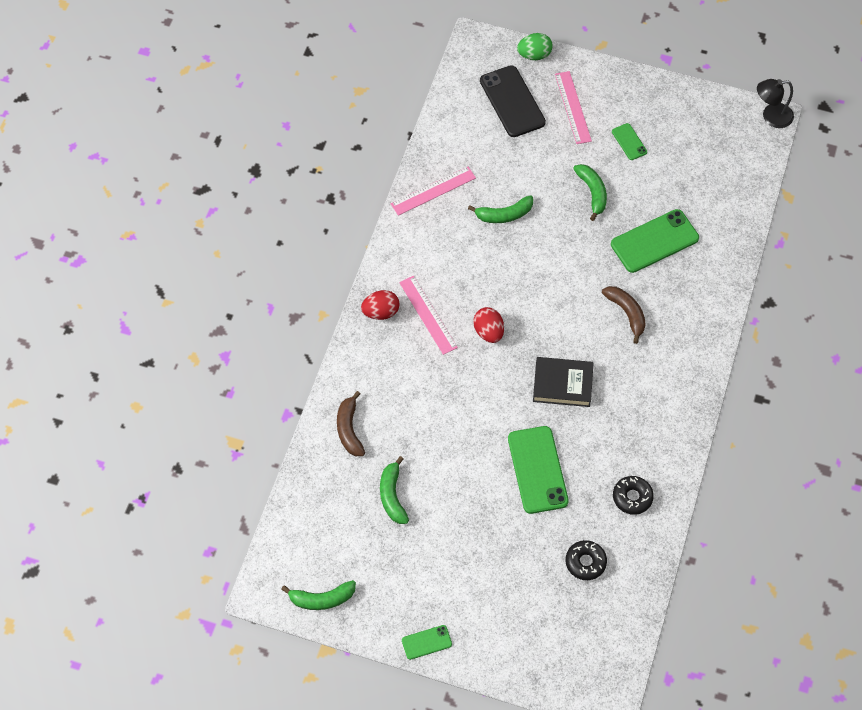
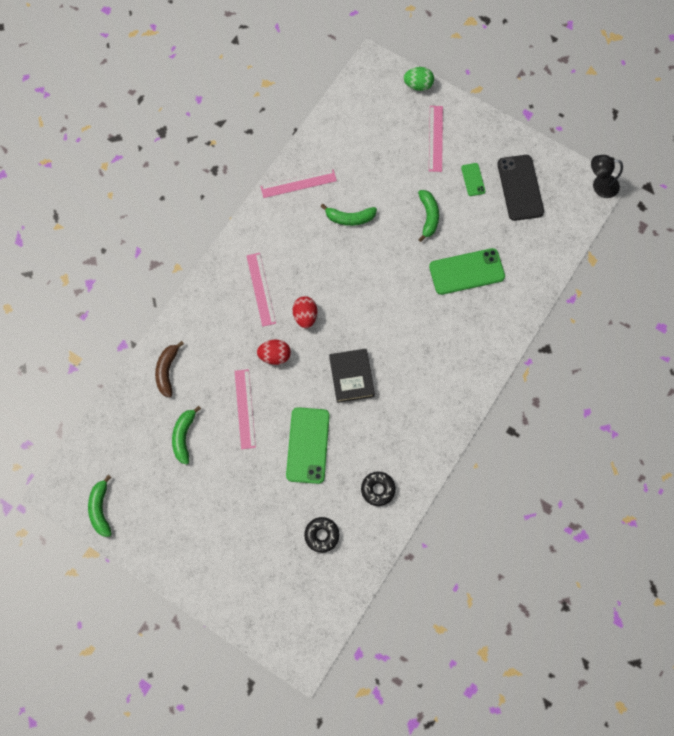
camera: 15 degrees right, 10 degrees up
(322, 599) = (101, 509): green banana -> green banana turned 75 degrees clockwise
(381, 312) = (223, 277): red egg -> red egg (275, 356)
(426, 642) = (172, 568): green phone -> none
(452, 448) = (245, 408): none -> pink ruler
(512, 102) = (387, 122): black phone -> black phone (520, 188)
(562, 384) = (351, 377): black book -> black book turned 60 degrees clockwise
(626, 313) = (423, 328): brown banana -> none

